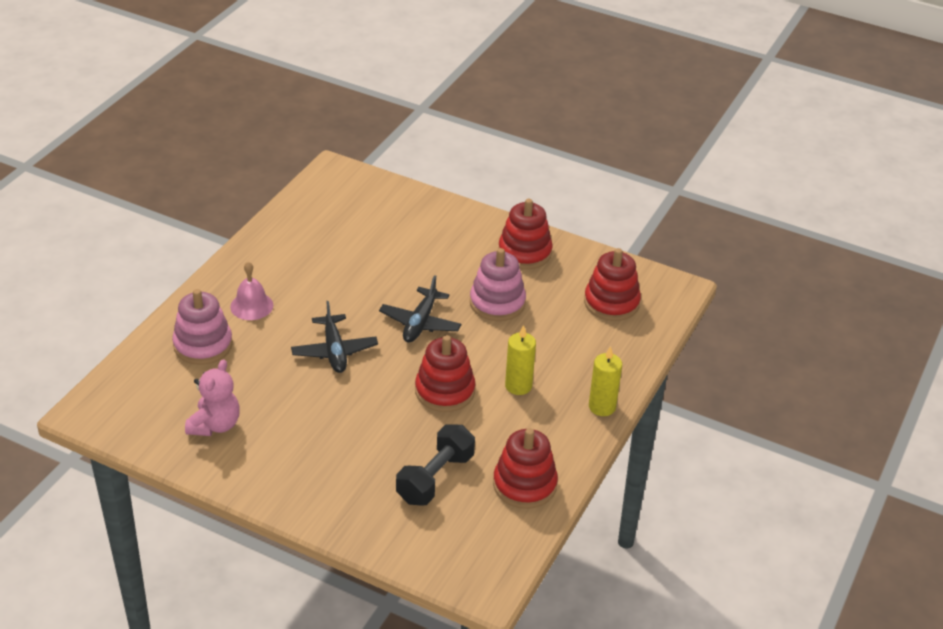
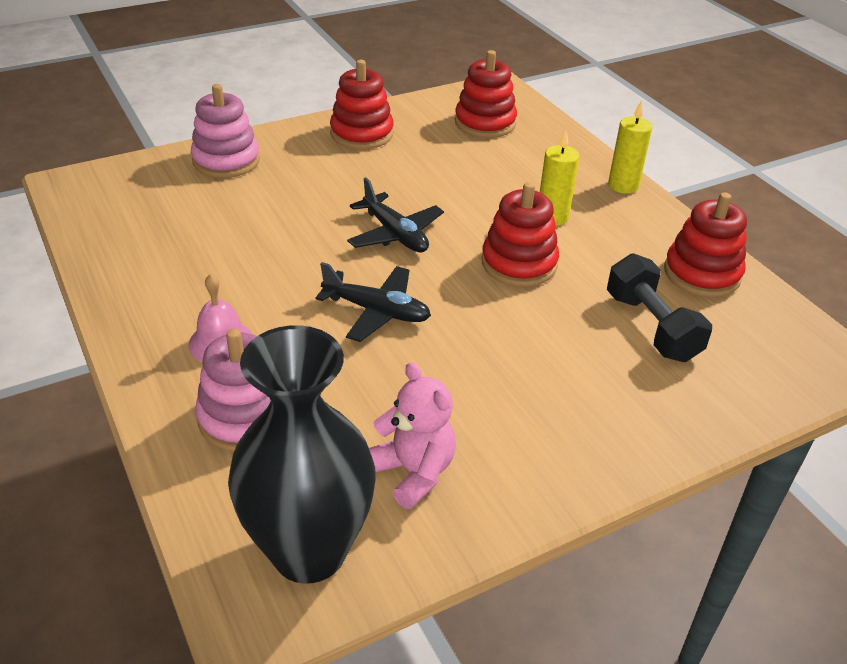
camera: 55 degrees left, 0 degrees up
(133, 412) = (309, 551): none -> black vase
(497, 303) = (417, 178): pink stacking toy -> pink stacking toy (226, 161)

